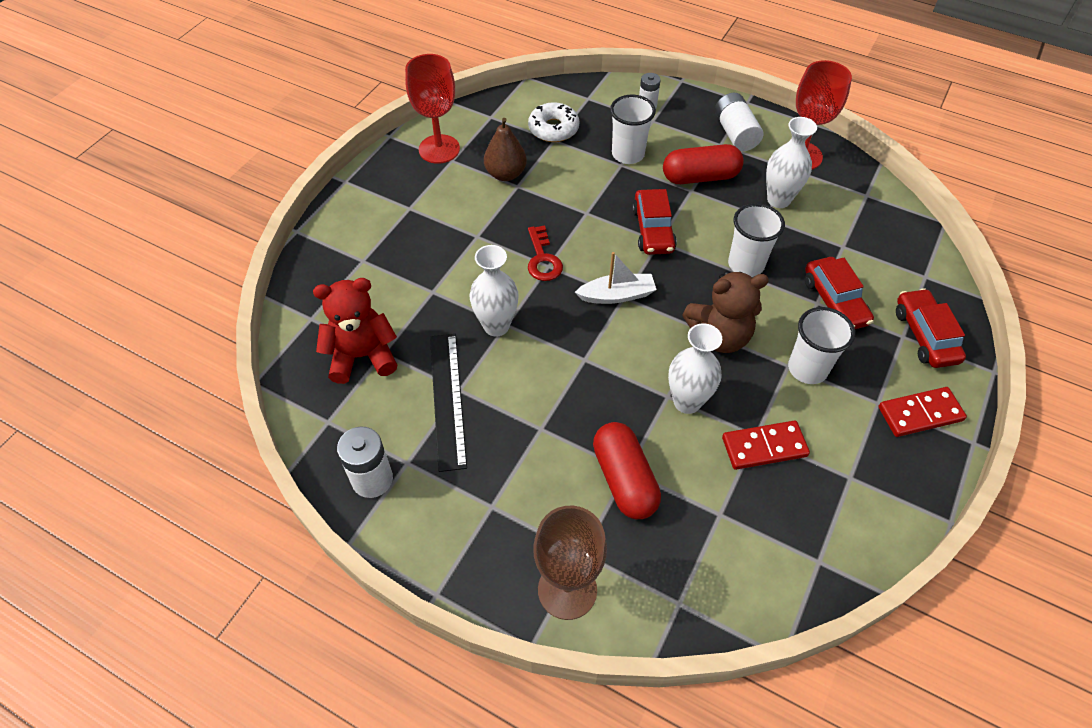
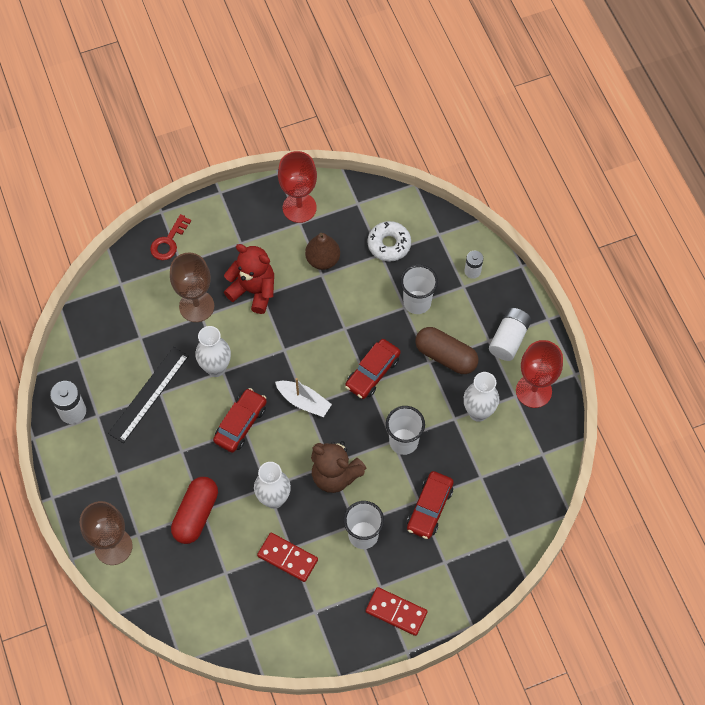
camera: 40 degrees right, 10 degrees up
(362, 356) = (127, 331): red teddy bear -> red teddy bear (253, 291)
(418, 286) = (196, 306): none -> brown goblet
(542, 259) = (285, 342): red key -> red key (168, 242)
(700, 177) = (446, 356): red capsule -> brown capsule
(925, 335) = (458, 572): red car -> red car (241, 424)

